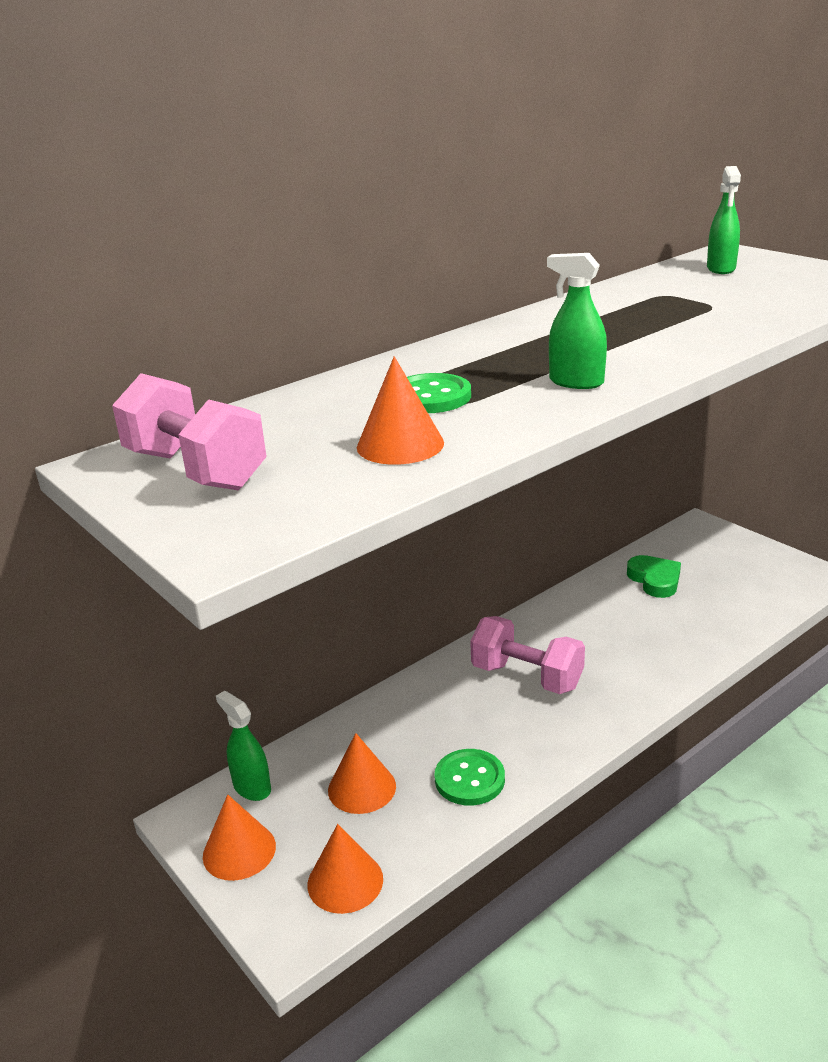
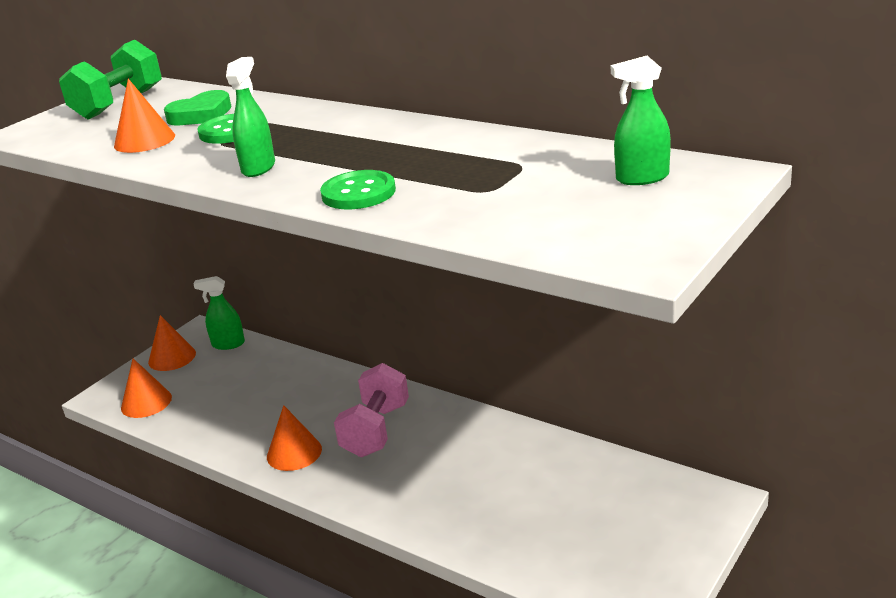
camera: 75 degrees right, 0 degrees up
(196, 470) = (119, 104): pink dumbbell -> green dumbbell
(252, 787) = (228, 344): green spray bottle -> green spray bottle turned 120 degrees counterclockwise
(362, 788) = (231, 385): orange cone -> orange cone (294, 452)
(469, 779) = (244, 429): green button -> green button (358, 193)
(655, 580) = (571, 480): green heart -> green heart (201, 115)

